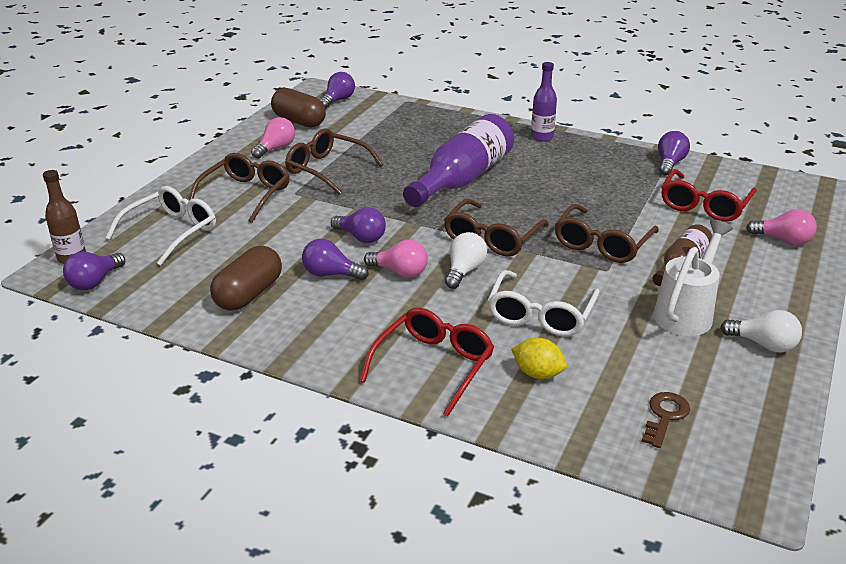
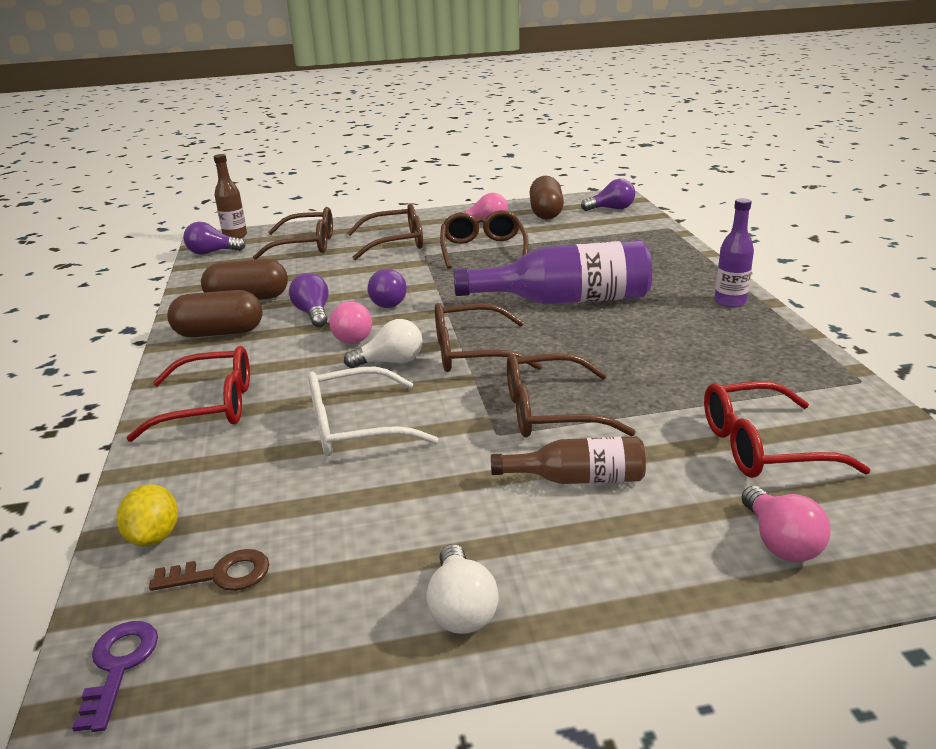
camera: 55 degrees right, 5 degrees down
(171, 232) = (306, 245): white glasses -> brown glasses
(300, 327) = (219, 333): none -> brown capsule
(537, 373) = (242, 463): yellow lemon -> yellow lemon (154, 536)
(670, 163) = (828, 388): purple light bulb -> none
(686, 313) = (469, 518): white watering can -> none
(725, 477) = (119, 666): none -> purple key

